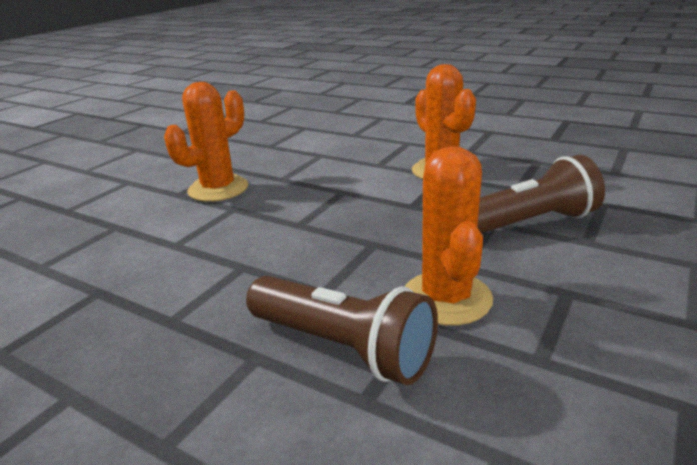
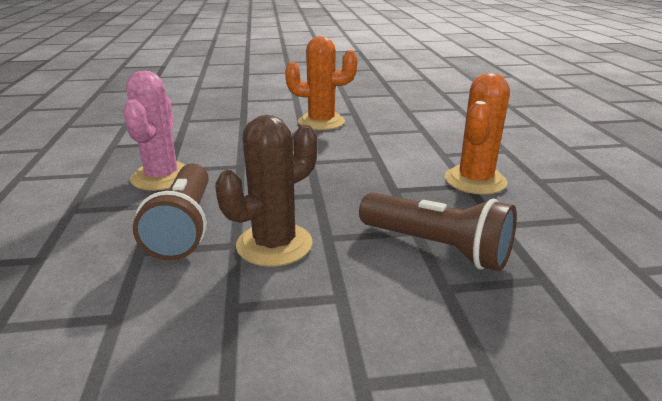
camera: 50 degrees right, 0 degrees up
(185, 331) = (162, 177): none -> pink cactus
(446, 298) = (274, 244): orange cactus -> brown cactus

